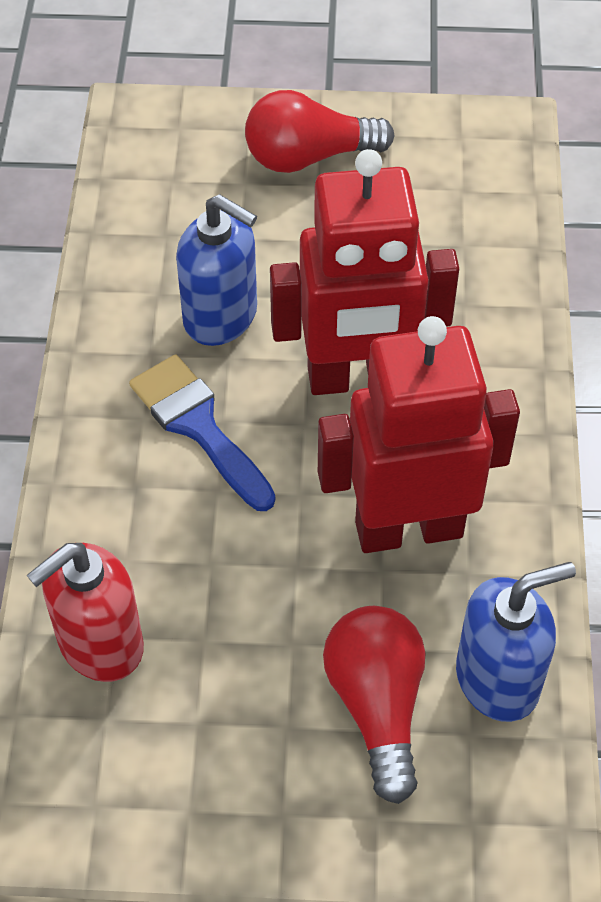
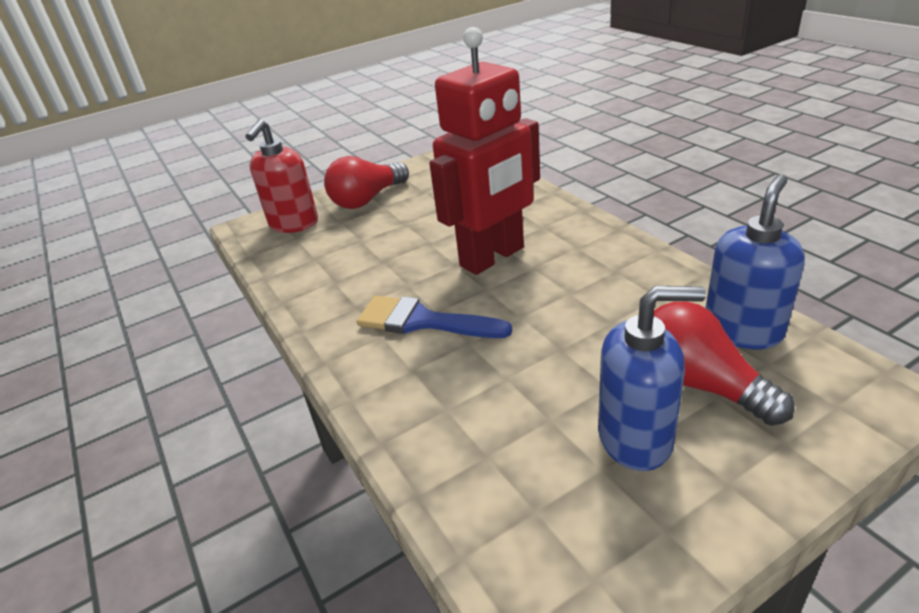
camera: 30 degrees left, 20 degrees down
(100, 644) = (480, 467): red soap dispenser -> red soap dispenser (293, 224)
(221, 317) = (384, 272): blue soap dispenser -> blue soap dispenser (635, 438)
(408, 528) = (601, 297): red robot -> none

